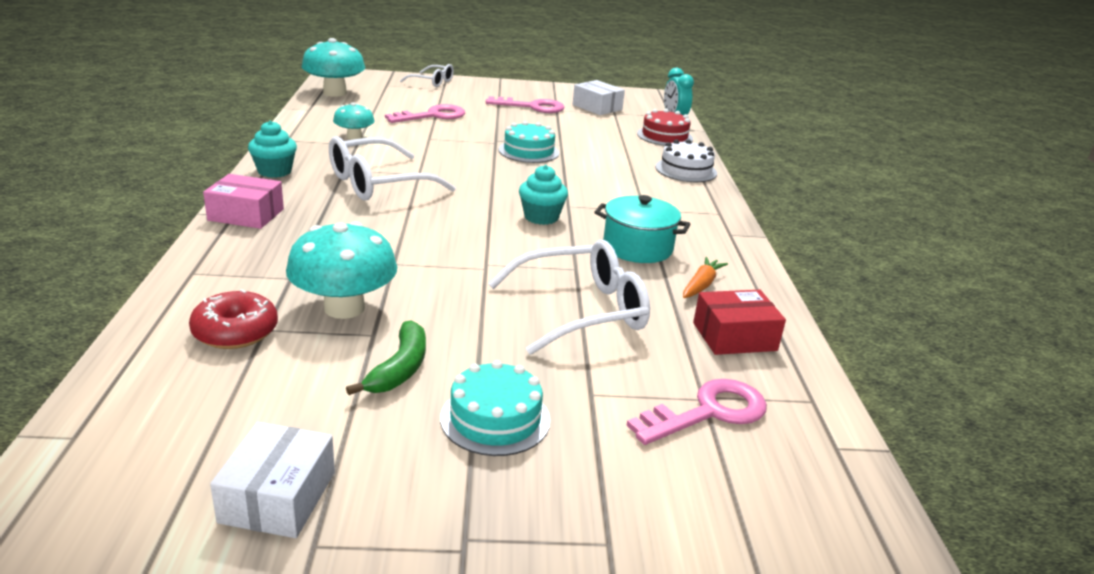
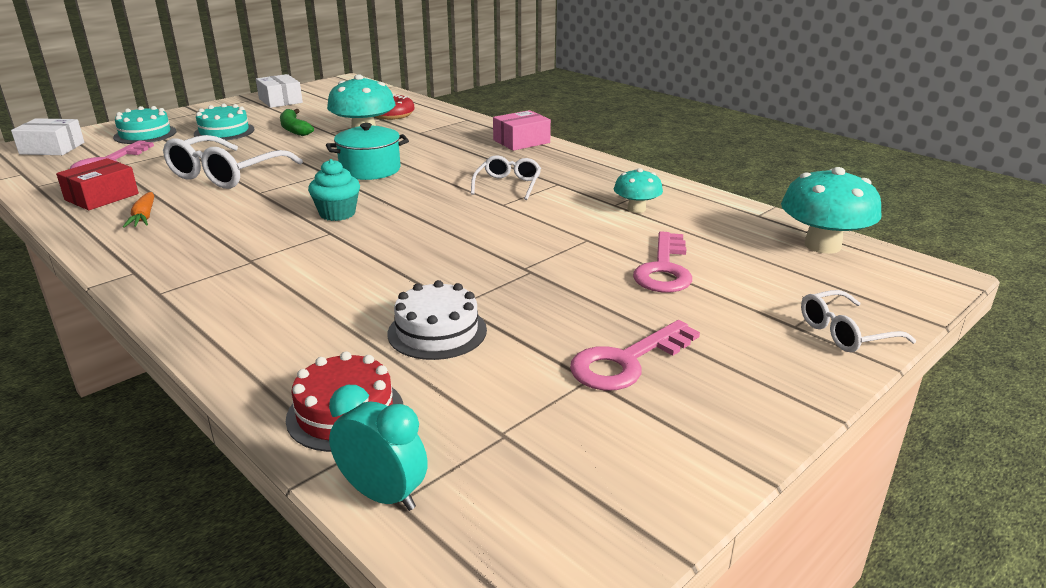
camera: 140 degrees right, 0 degrees up
(274, 171) = (589, 163): turquoise cupcake -> none
(378, 183) = (508, 185): white glasses -> white glasses, size x0.57
(528, 151) = (469, 274): turquoise cake -> turquoise cake (145, 134)
(597, 107) = (553, 433): white box -> white box (52, 148)
(637, 248) = (223, 223): turquoise pot -> turquoise pot (370, 170)
(686, 170) = (246, 344): white cake -> white cake (437, 331)

